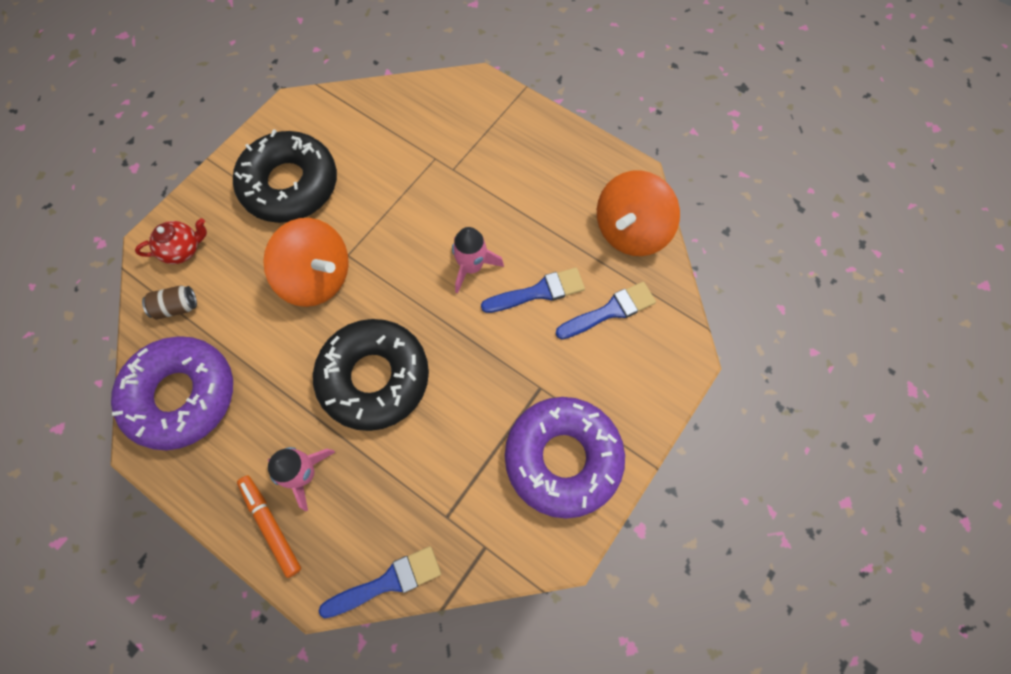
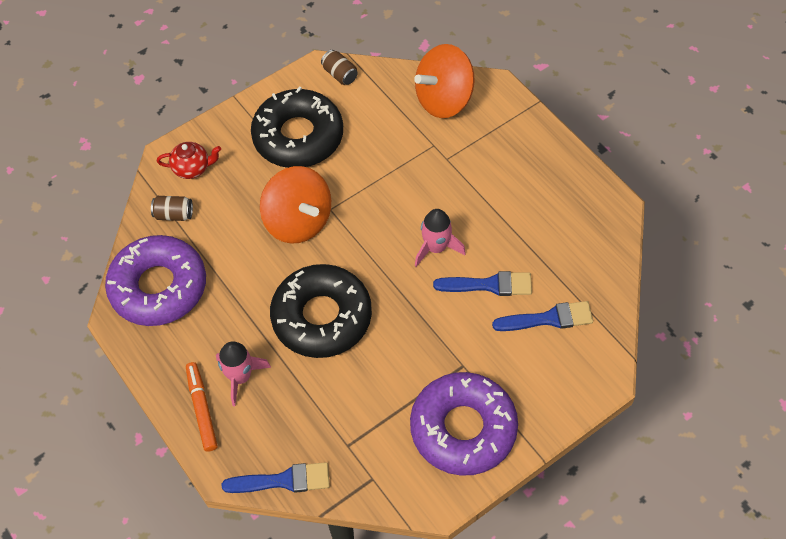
camera: 20 degrees right, 10 degrees down
(315, 108) = (340, 74): none -> brown can
(630, 231) = (592, 255): orange spinning top -> orange spinning top (444, 99)

